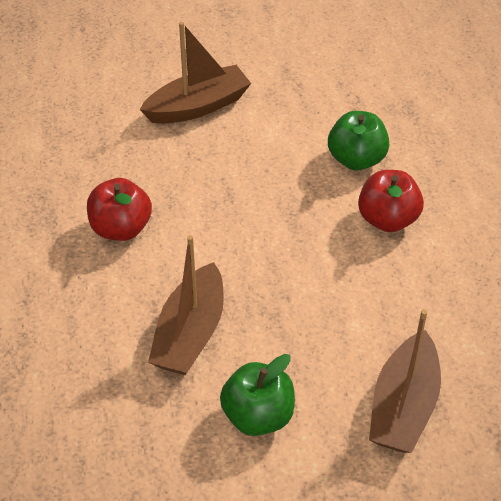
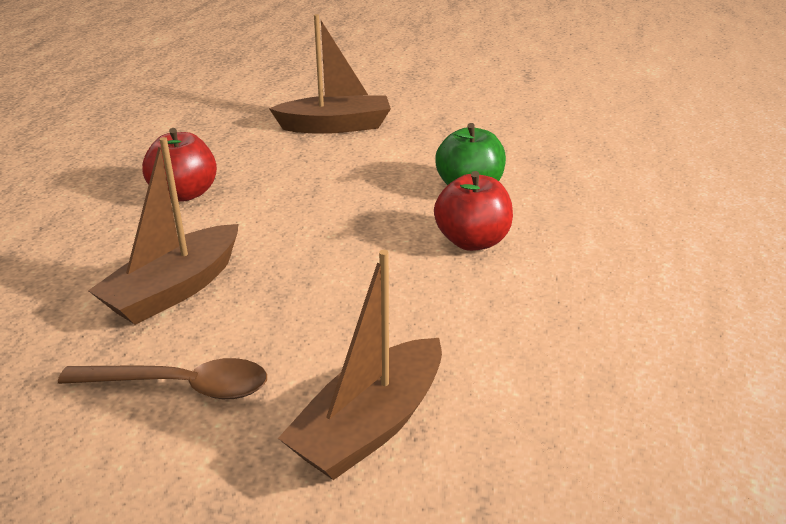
camera: 20 degrees right, 15 degrees down
(258, 416) = (180, 386): green apple -> brown spoon

